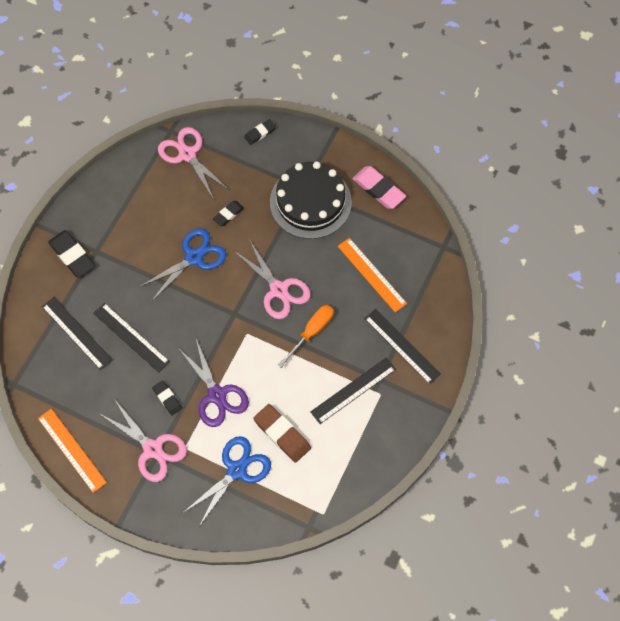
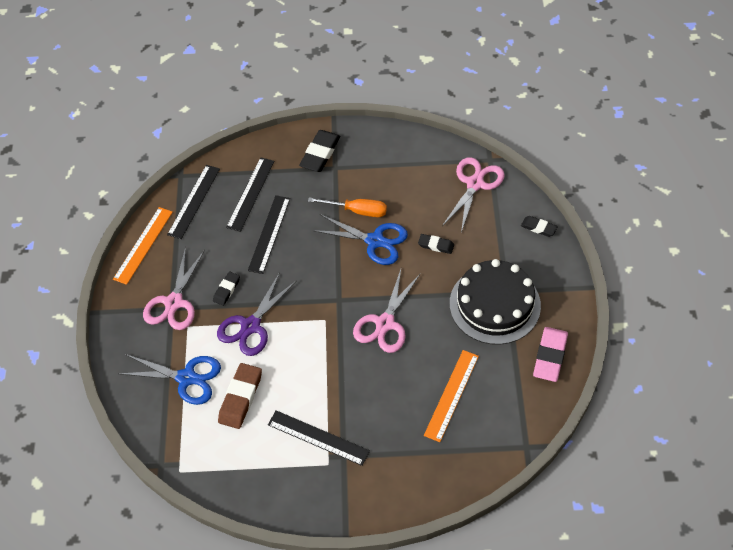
camera: 65 degrees right, 10 degrees down
(311, 332) = (358, 372): orange screwdriver -> orange screwdriver (357, 211)
(402, 346) = (390, 459): black ruler -> black ruler (194, 201)

